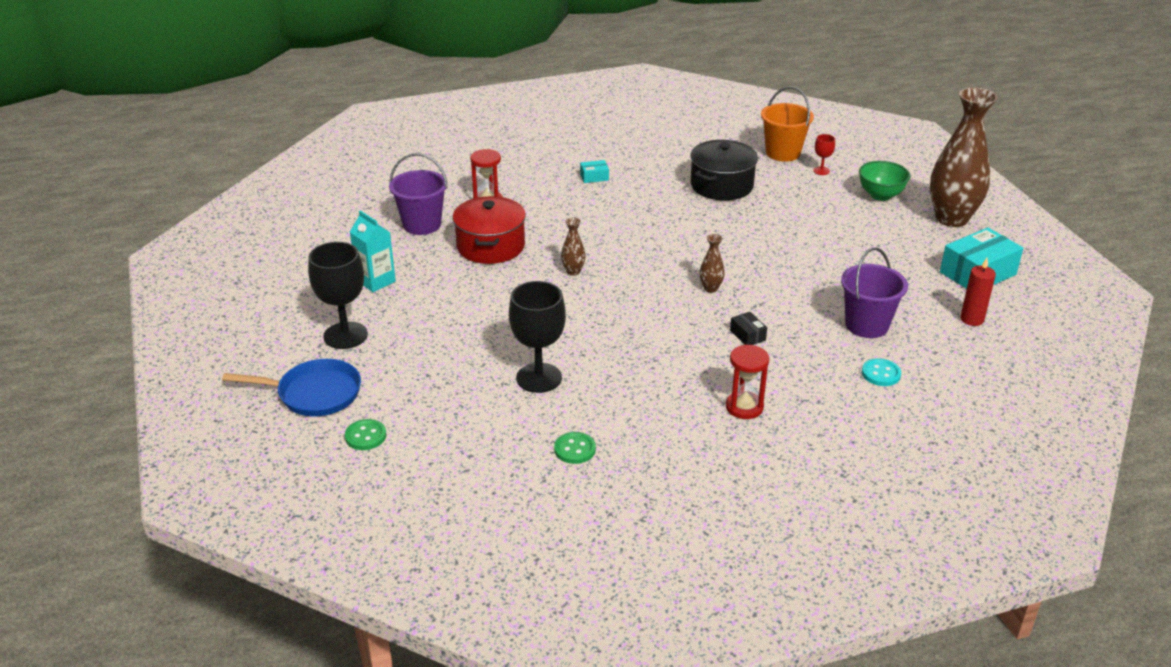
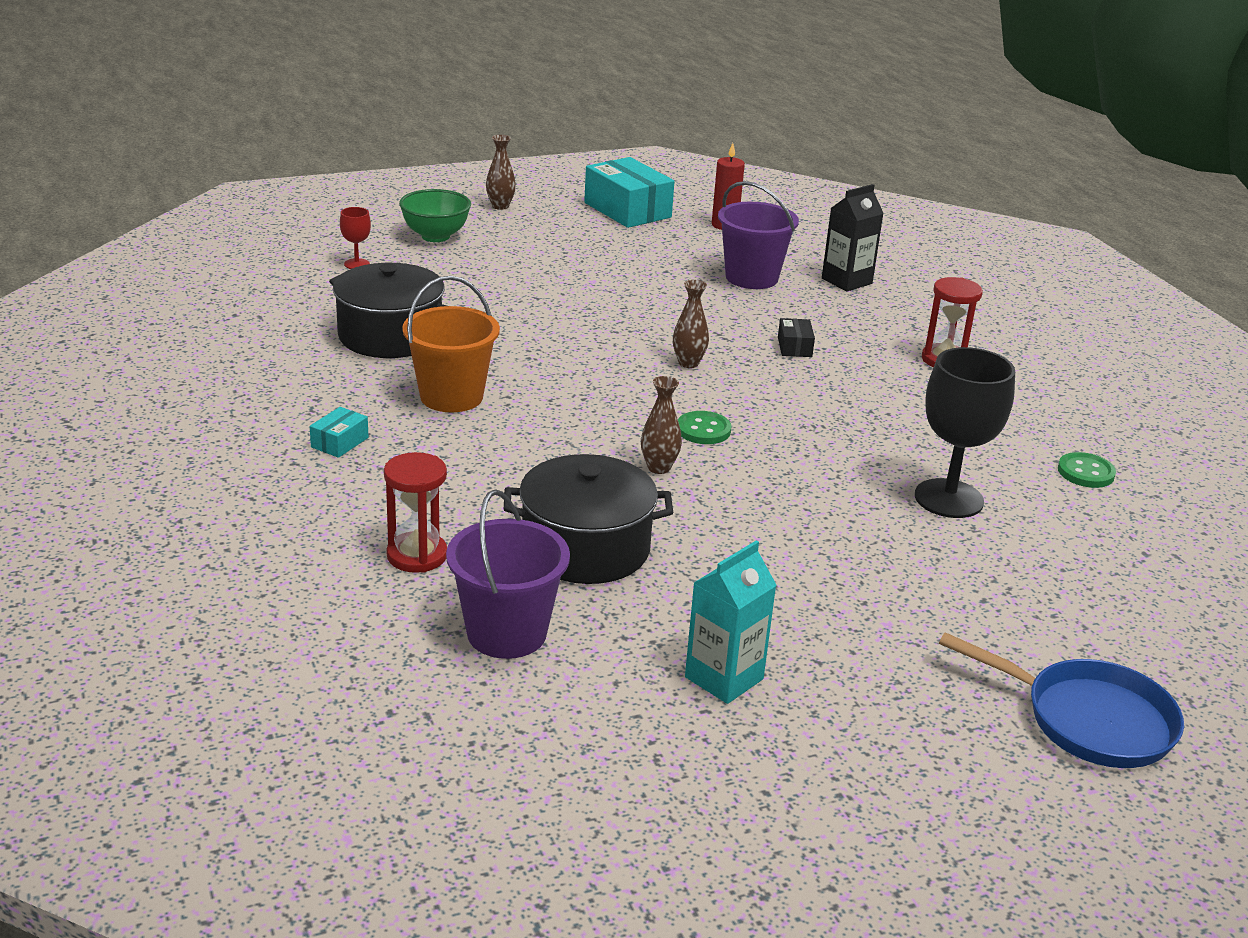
camera: 95 degrees left, 5 degrees down
(314, 394) = (1089, 720): blue pan -> blue pan turned 120 degrees clockwise
(345, 335) = (910, 700): black goblet -> none
(365, 436) = (1161, 652): green button -> green button (703, 430)
(490, 246) = (586, 548): red pot -> black pot
(594, 177) = (339, 442): turquoise box -> turquoise box turned 45 degrees clockwise
(747, 335) = (794, 347): black box -> black box turned 60 degrees counterclockwise
(783, 153) = (292, 284): orange bucket -> orange bucket (451, 397)
(881, 374) = (846, 281): turquoise button -> black carton
(951, 219) = (500, 206): brown vase -> brown vase, size x0.41

